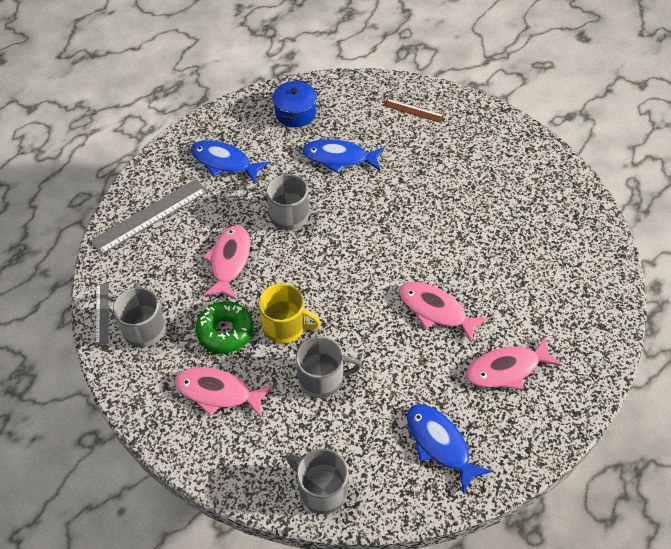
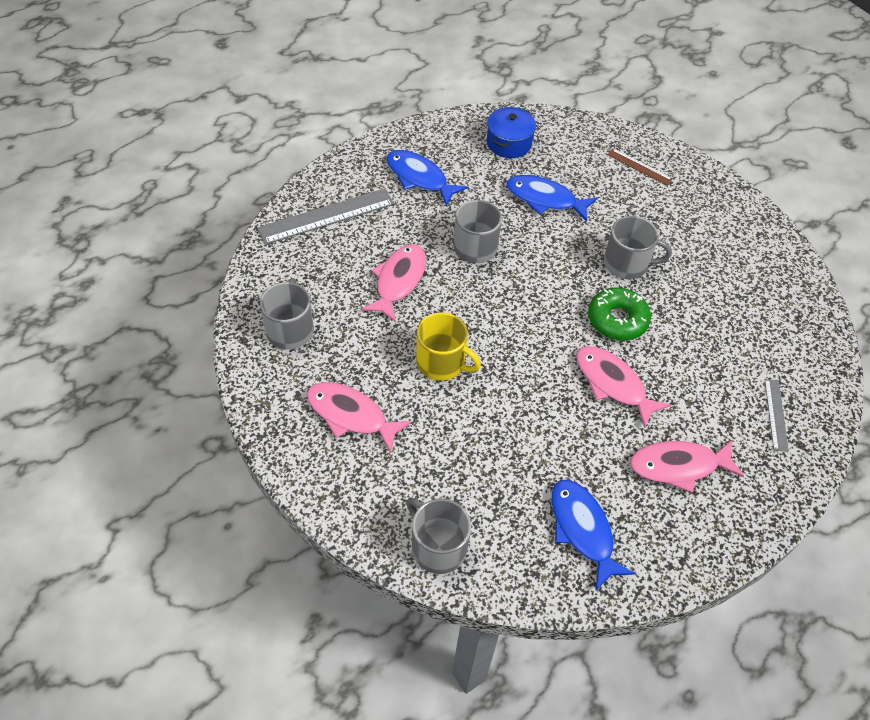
camera: 10 degrees right, 0 degrees up
(102, 313) = (250, 304): grey ruler -> grey ruler (775, 414)
(225, 331) = (375, 353): green donut -> green donut (617, 320)
(322, 378) = (468, 427): grey mug -> grey mug (627, 264)

